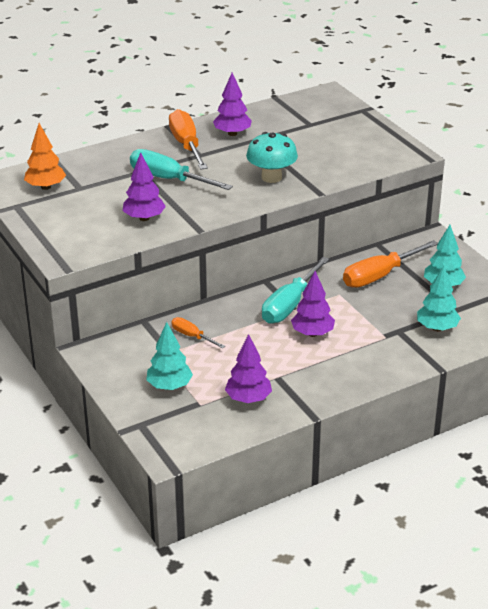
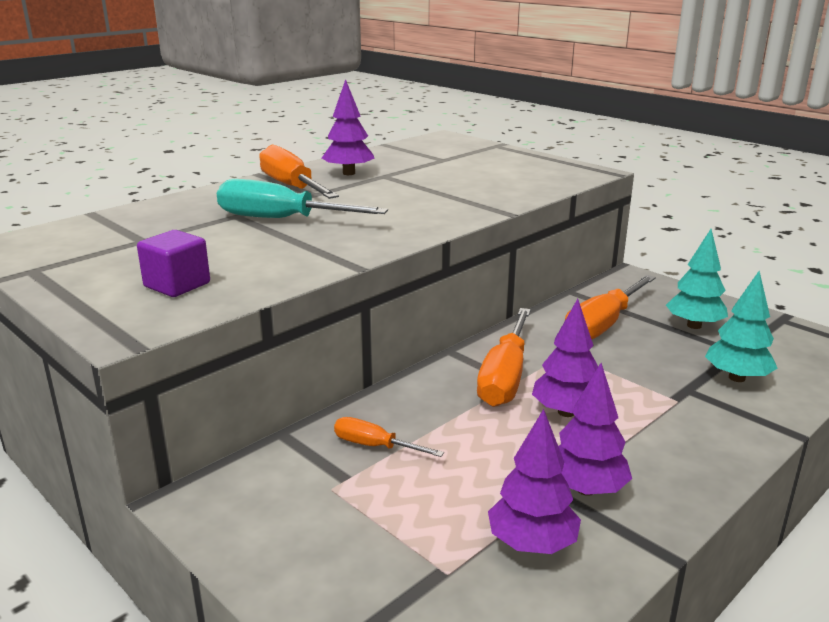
camera: 15 degrees left, 10 degrees down
(46, 187) = (84, 244): orange tree -> none
(94, 229) = (177, 285): none -> purple cube
(144, 218) = (261, 263): purple tree -> purple tree (586, 489)
(169, 386) = (371, 545): turquoise tree -> none
(271, 177) = (430, 205): turquoise mushroom -> none
(290, 304) = (505, 377): turquoise screwdriver -> orange screwdriver

